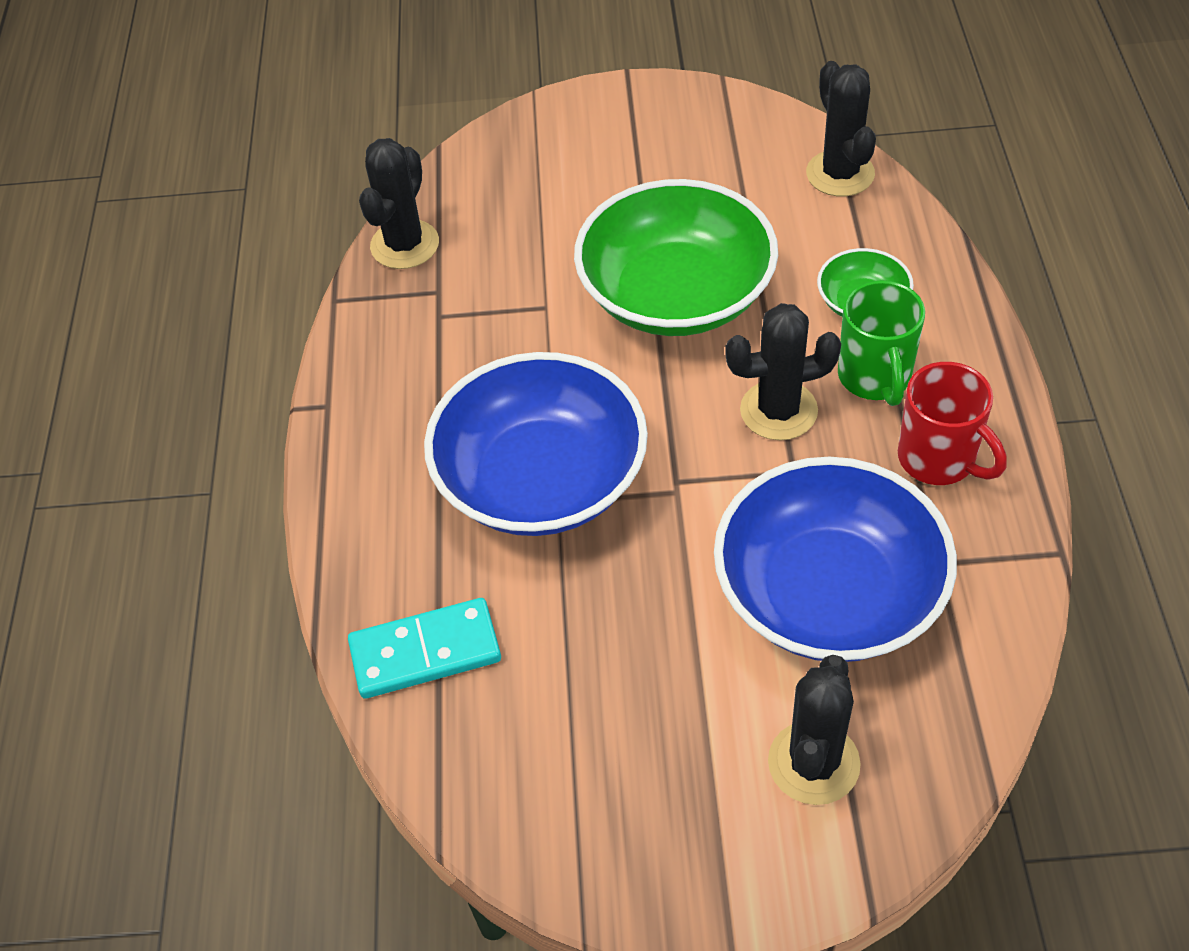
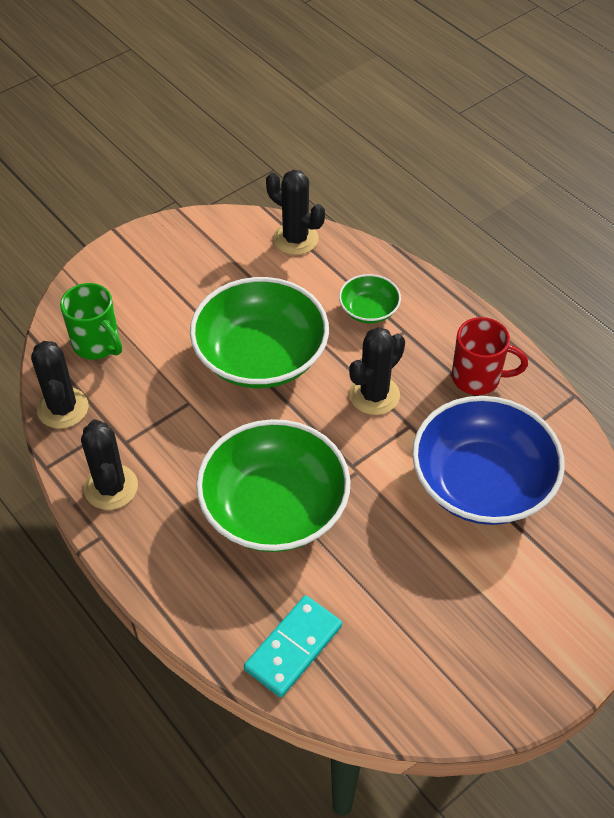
camera: 40 degrees left, 0 degrees up
(541, 479) = (274, 507): blue bowl -> green bowl
(813, 763) = (547, 577): black cactus -> black cactus (111, 487)
(875, 377) = (409, 349): green mug -> green mug (97, 344)

